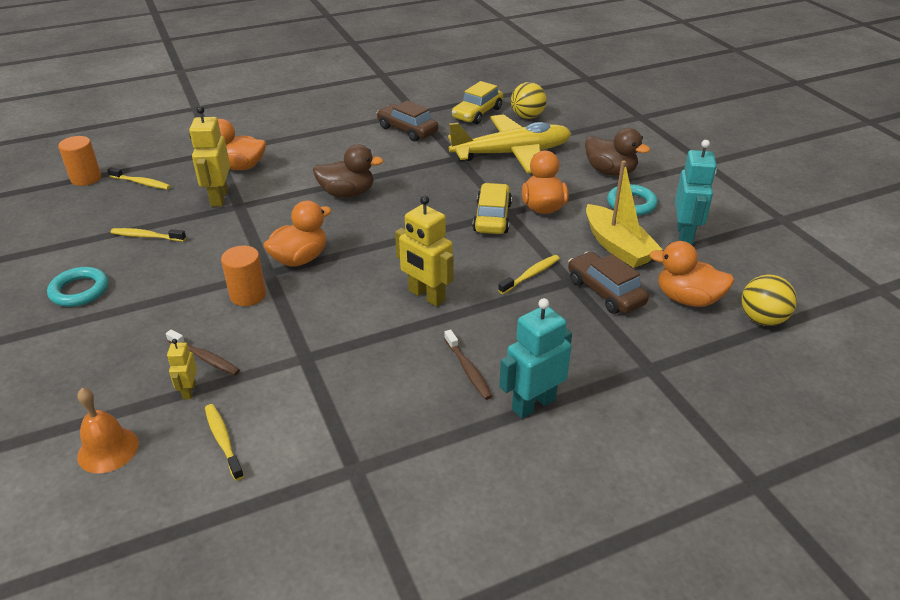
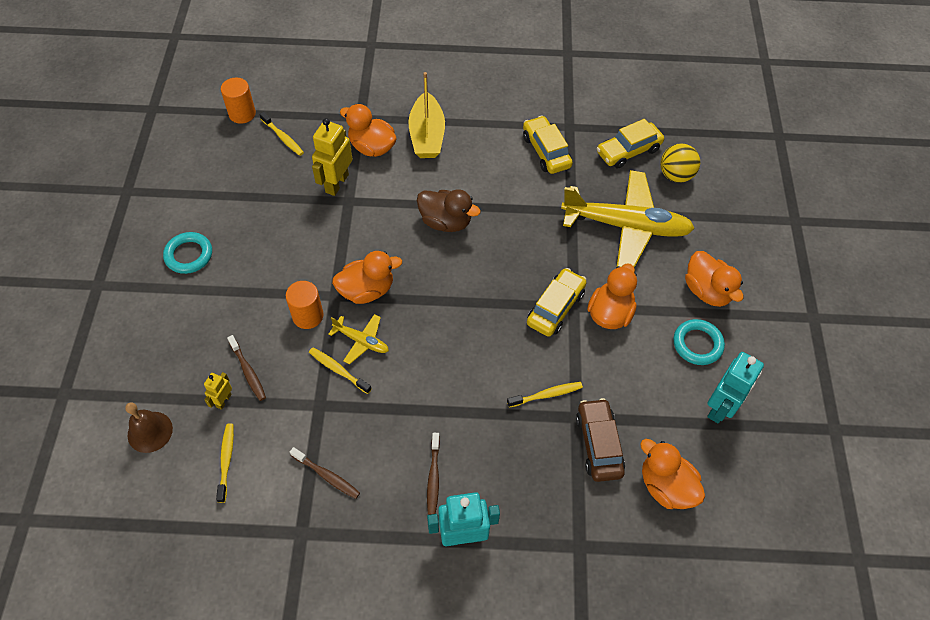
camera: 25 degrees right, 20 degrees up
(108, 449) = (150, 432): orange bell -> brown bell
(146, 236) = (260, 210): yellow toothbrush -> yellow toothbrush (338, 370)
(319, 295) = (361, 341): none -> yellow plane
(352, 410) = (327, 476): none -> brown toothbrush
(407, 130) = (546, 151): brown car -> yellow car
(426, 296) = (445, 380): yellow robot -> none
(610, 171) = (707, 291): brown duck -> orange duck
(618, 246) = (646, 394): yellow boat -> yellow boat (427, 135)
(762, 319) = (716, 541): yellow ball -> none

